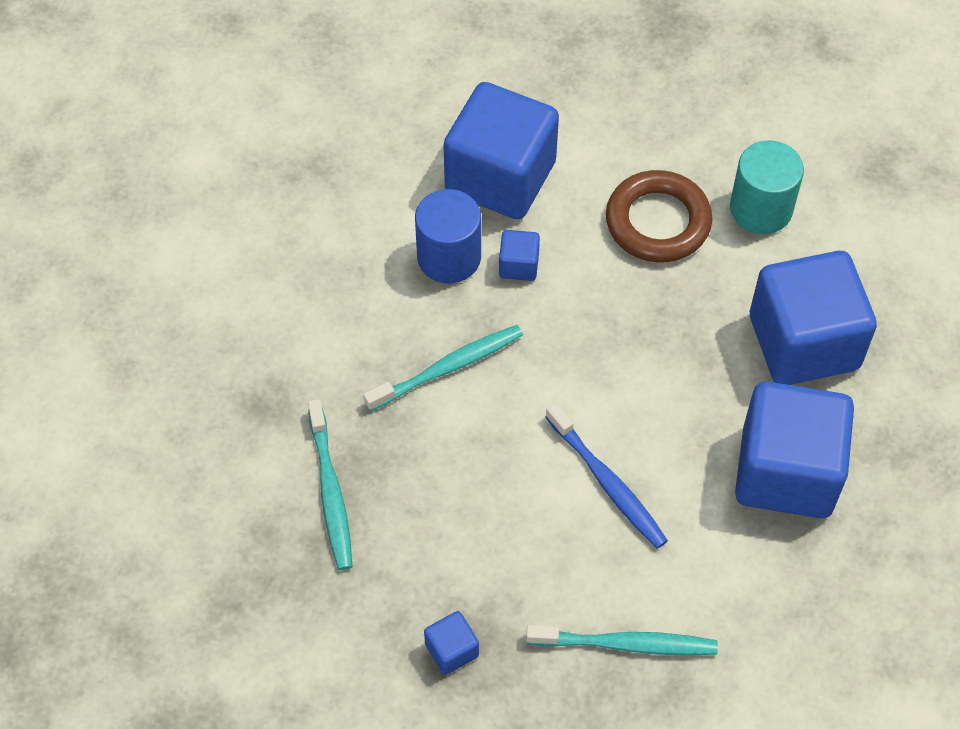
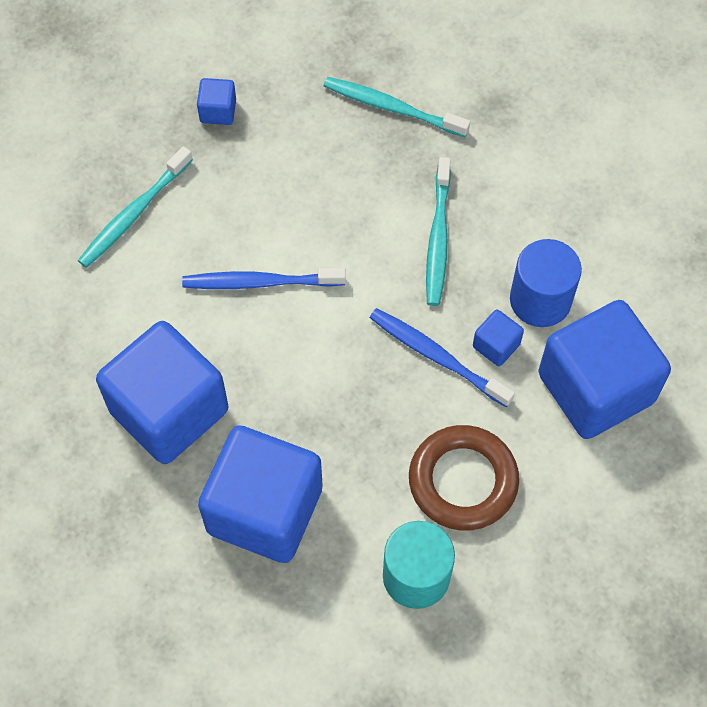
camera: 125 degrees right, 5 degrees up
(564, 302) = (437, 356): none -> blue toothbrush

